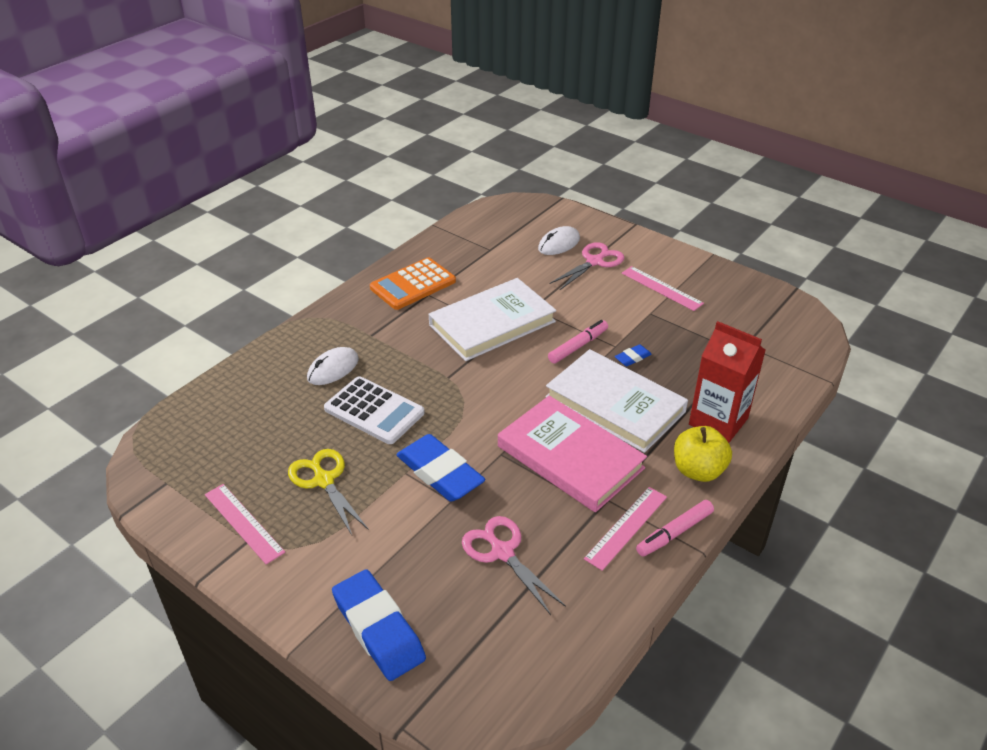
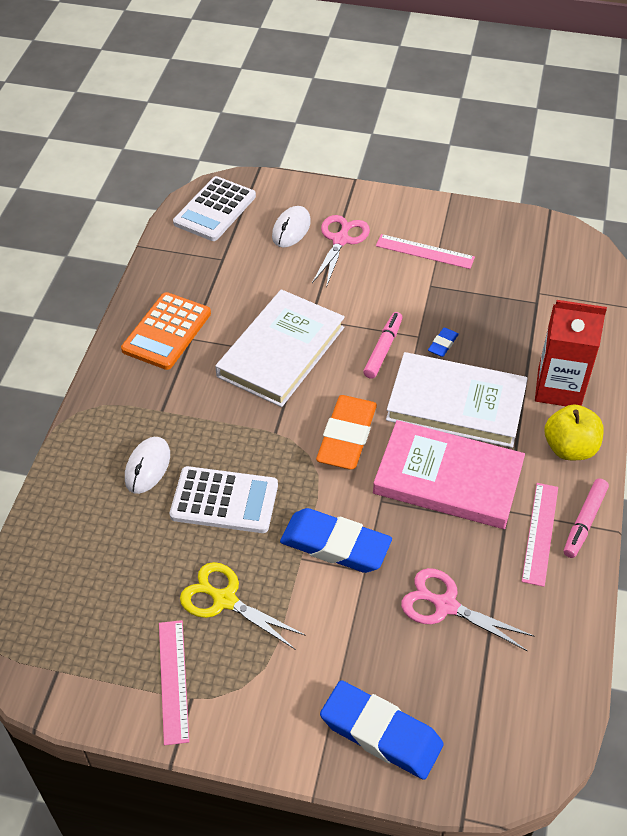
camera: 25 degrees left, 10 degrees up
(244, 523) = (173, 680): pink ruler -> pink ruler turned 60 degrees clockwise
(504, 398) = (347, 437): none -> orange eraser
(507, 216) = (215, 210): none -> white calculator

